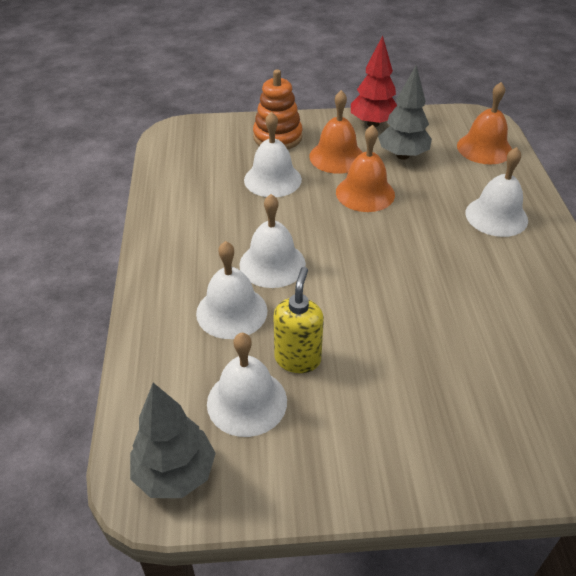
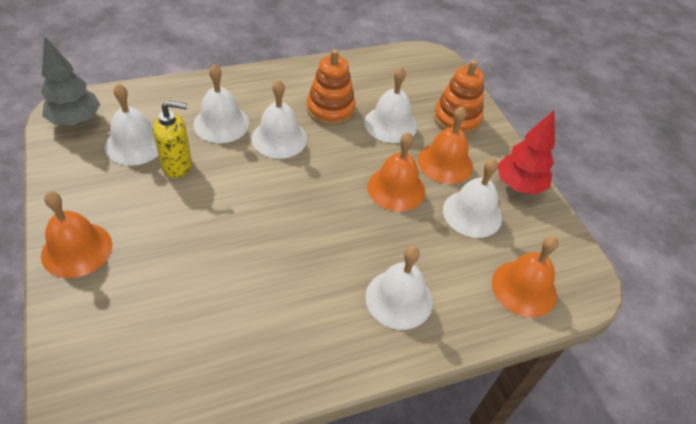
camera: 70 degrees right, 5 degrees up
(236, 217) = (330, 109): none -> orange stacking toy
(402, 155) = (472, 213): grey tree -> white bell
(426, 466) = (77, 249): none -> orange bell

